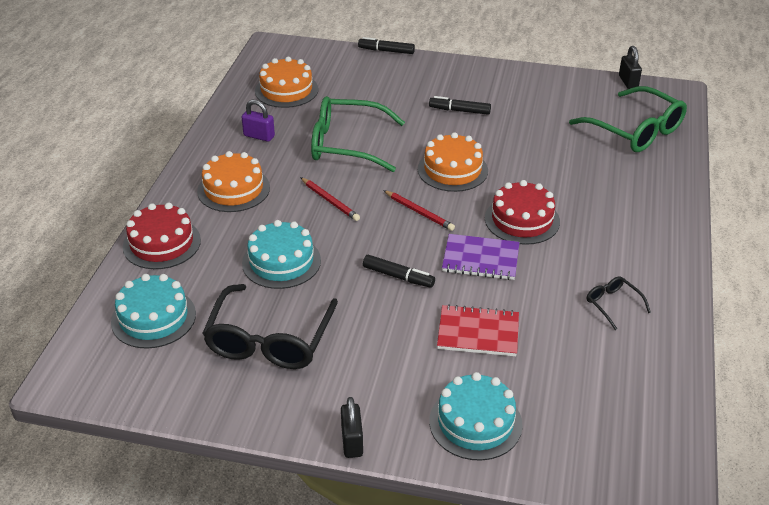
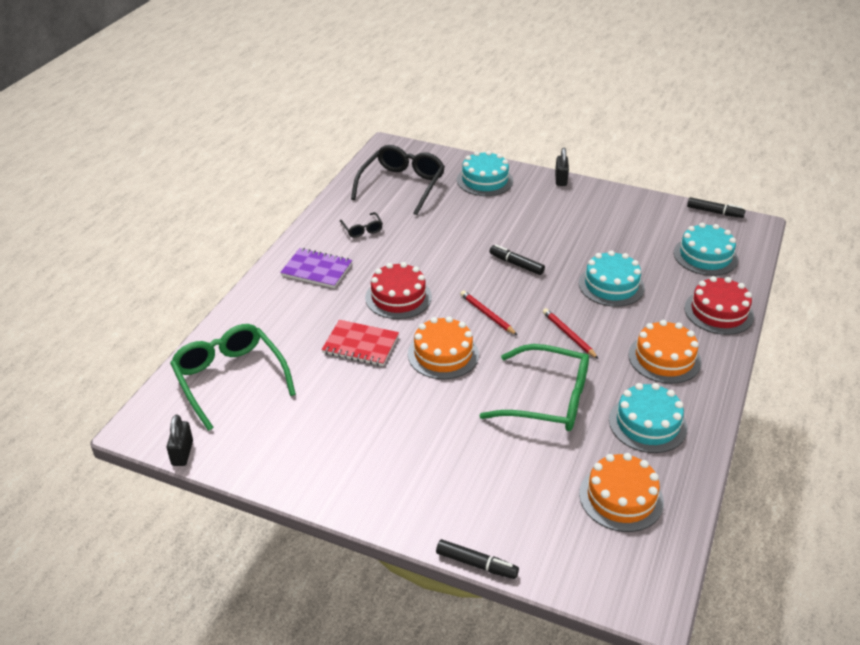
camera: 170 degrees left, 0 degrees up
(259, 136) = (647, 423): purple padlock -> turquoise cake
(270, 339) = (615, 234): black glasses -> black glasses (402, 186)
(459, 111) = (409, 432): black marker -> black marker (714, 212)
(478, 333) = (467, 223): red notebook -> red notebook (360, 345)
(480, 259) = (447, 270): purple notebook -> purple notebook (317, 270)

